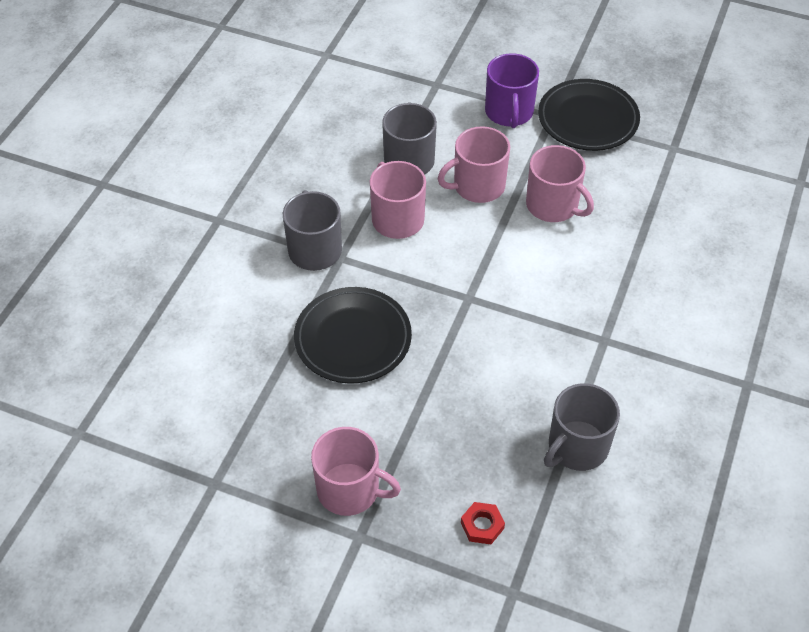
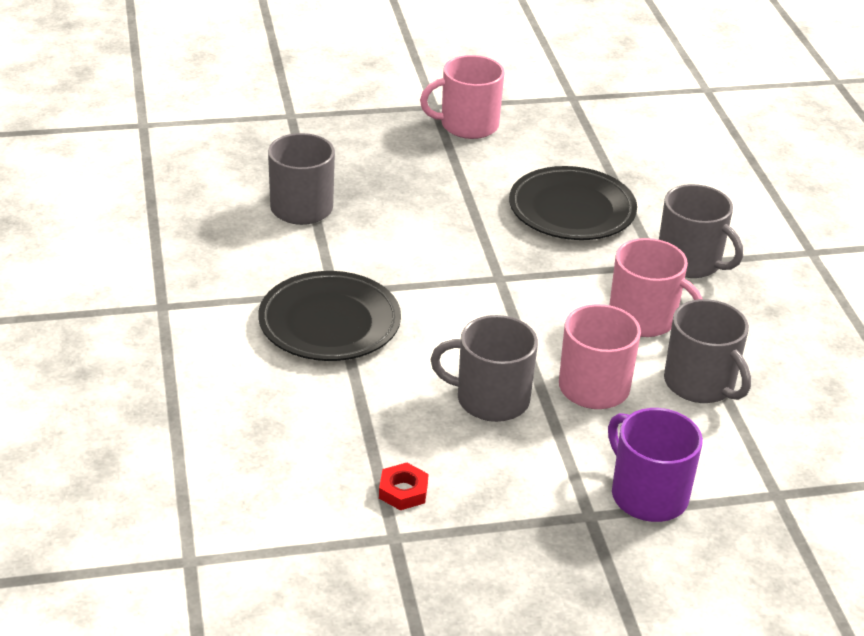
camera: 145 degrees right, 15 degrees down
(482, 525) = (344, 139): red nut -> red nut (403, 491)
(553, 205) = (490, 399): pink mug -> grey mug
(588, 119) = (538, 530): black plate -> black plate (329, 323)

